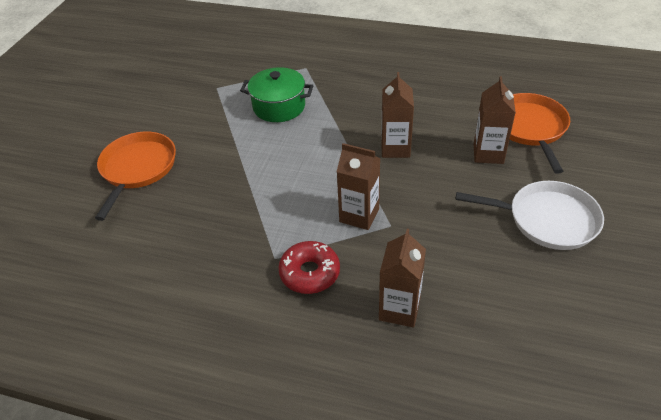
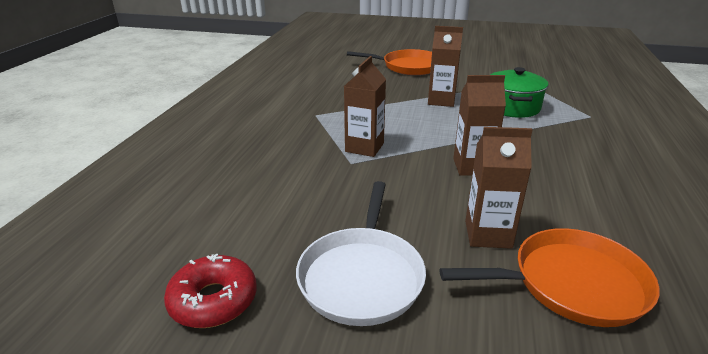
camera: 85 degrees right, 15 degrees down
(310, 273) = (297, 128): red donut -> red donut (213, 300)
(399, 309) = (248, 166): brown carton -> brown carton (441, 101)

